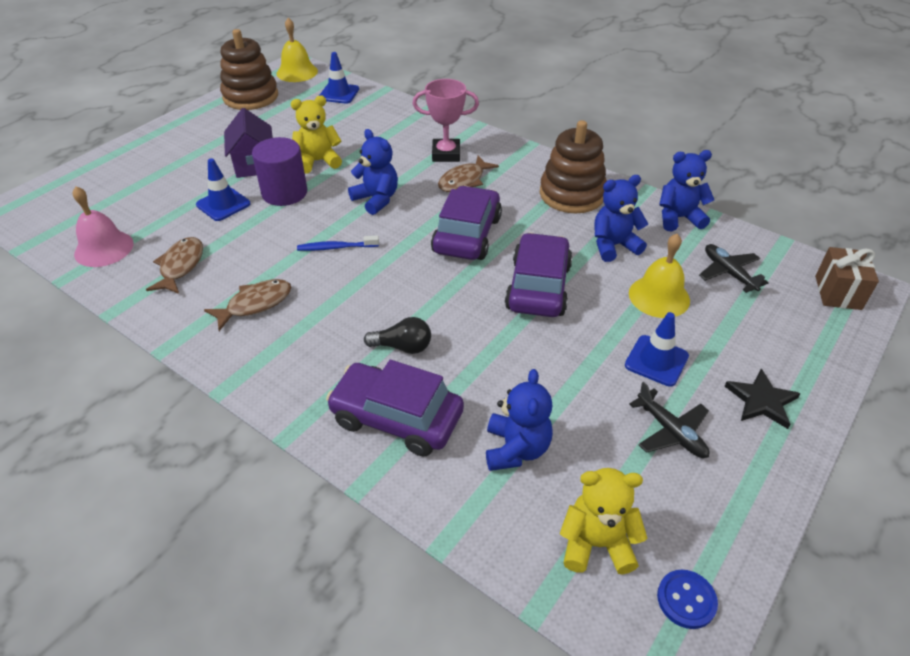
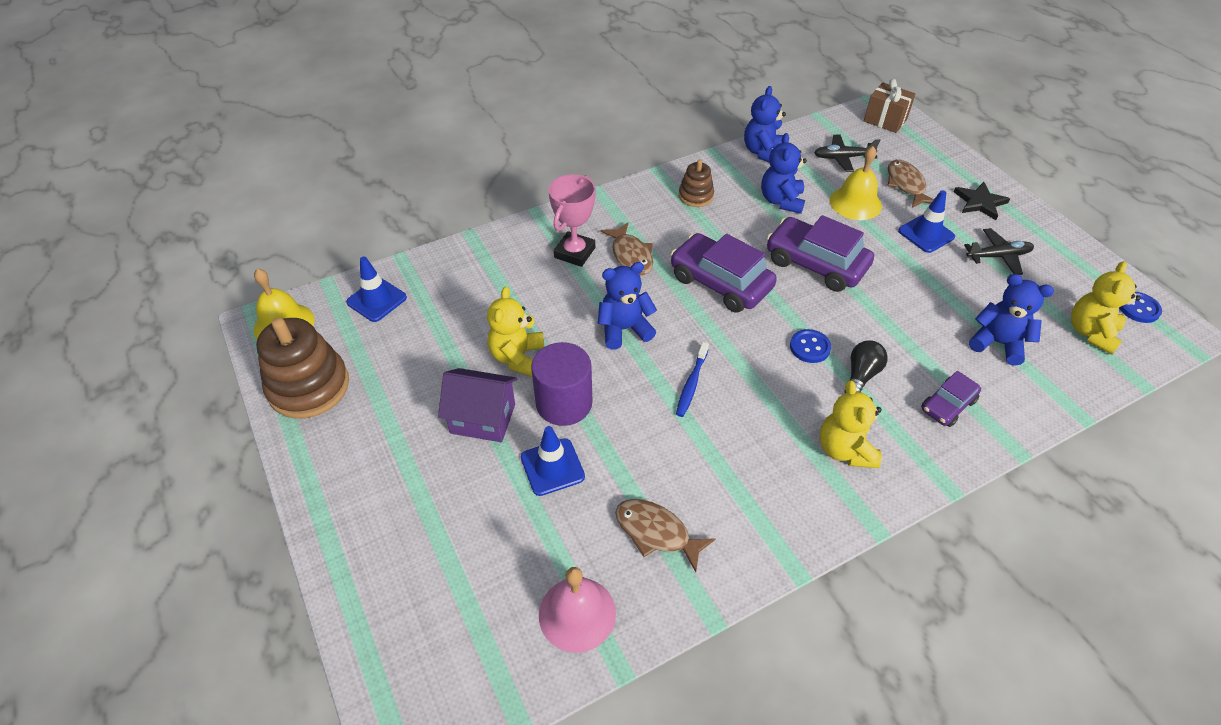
camera: 65 degrees left, 5 degrees up
(255, 304) = (756, 474): brown fish -> brown fish (906, 185)
(304, 352) = (844, 449): none -> yellow teddy bear
(396, 418) = (947, 405): purple car -> purple car, size x0.55
(420, 306) = (810, 347): none -> blue button
(572, 194) = (696, 196): brown stacking toy -> brown stacking toy, size x0.54

